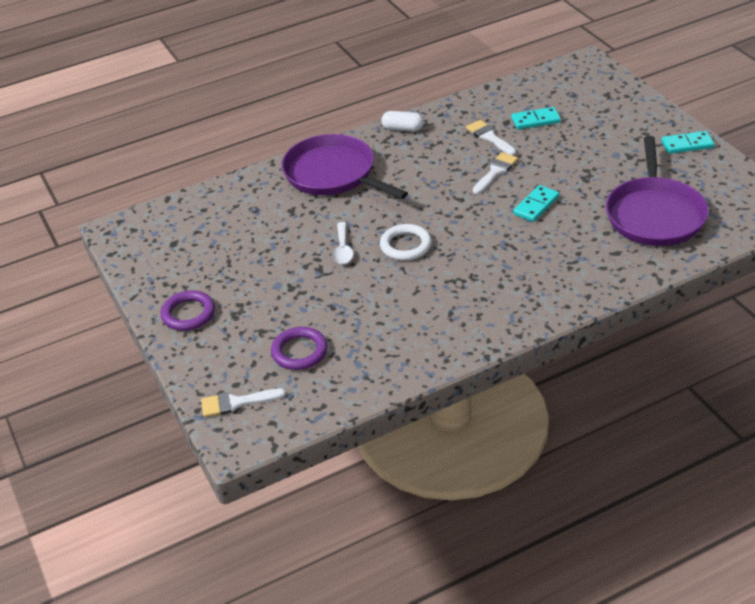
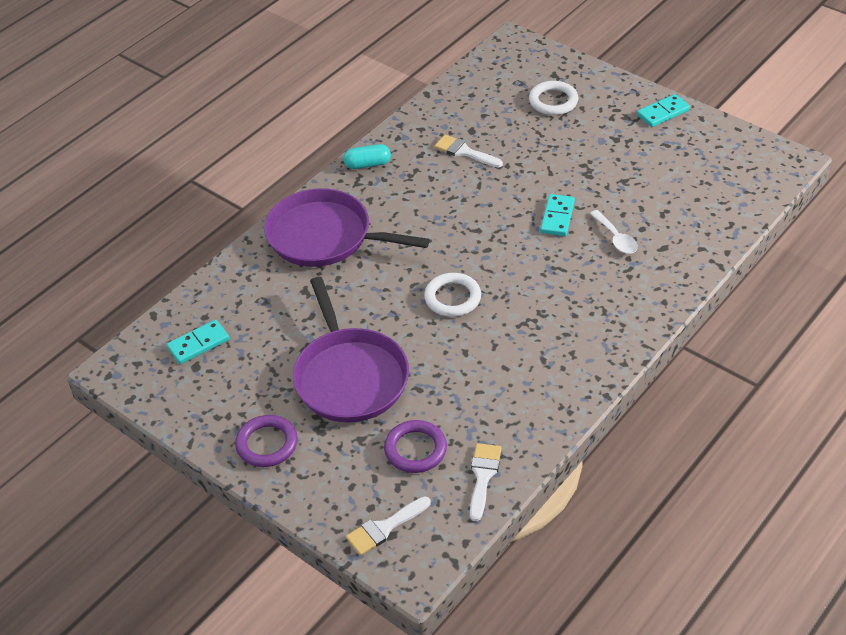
camera: 25 degrees left, 5 degrees up
(343, 249) = (389, 320): white spoon -> white spoon (616, 238)
(403, 129) = (367, 164): white capsule -> turquoise capsule
(496, 171) = (494, 189): white brush -> white brush (483, 476)
(535, 120) = (500, 121): turquoise domino -> turquoise domino (198, 344)
(592, 114) = (553, 101): none -> white ring
(654, 214) = (676, 196): purple pan -> purple pan (349, 376)

